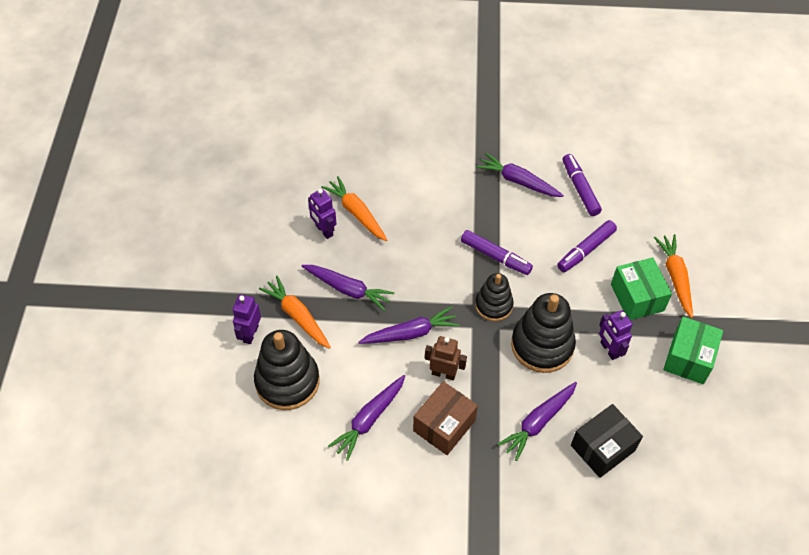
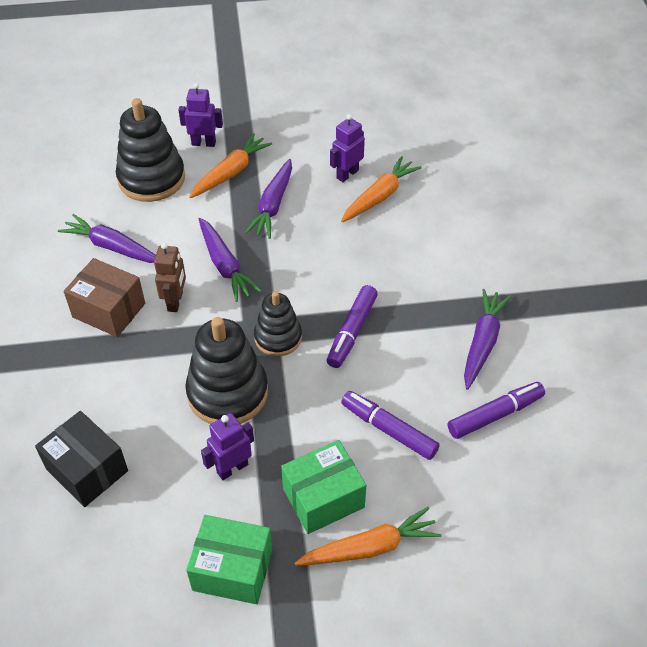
camera: 80 degrees right, 5 degrees down
(538, 422) = (118, 398): purple carrot -> none

